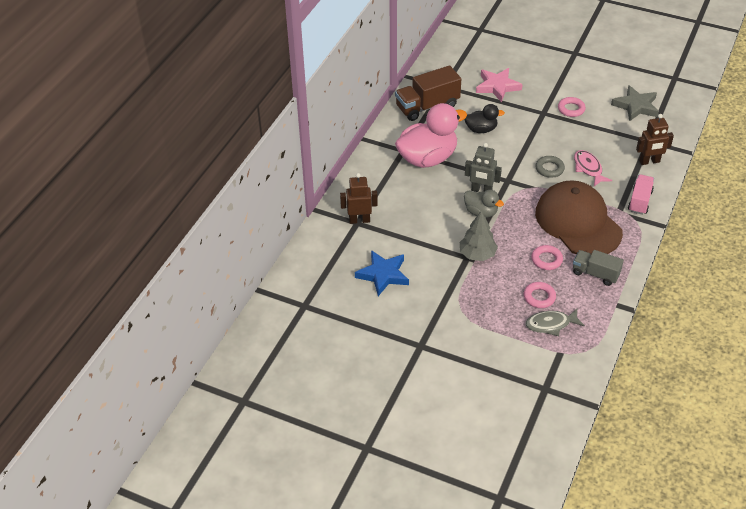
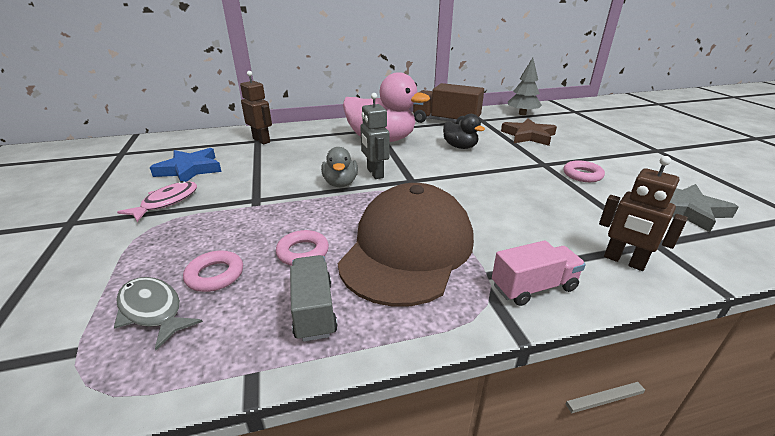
camera: 50 degrees right, 15 degrees down
(477, 254) = (266, 203): grey tree -> grey tree (522, 114)
(497, 86) = (528, 136): pink star -> brown star
(549, 169) = (470, 195): grey ring -> none
(588, 168) = (517, 219): pink fish -> pink fish (167, 202)

